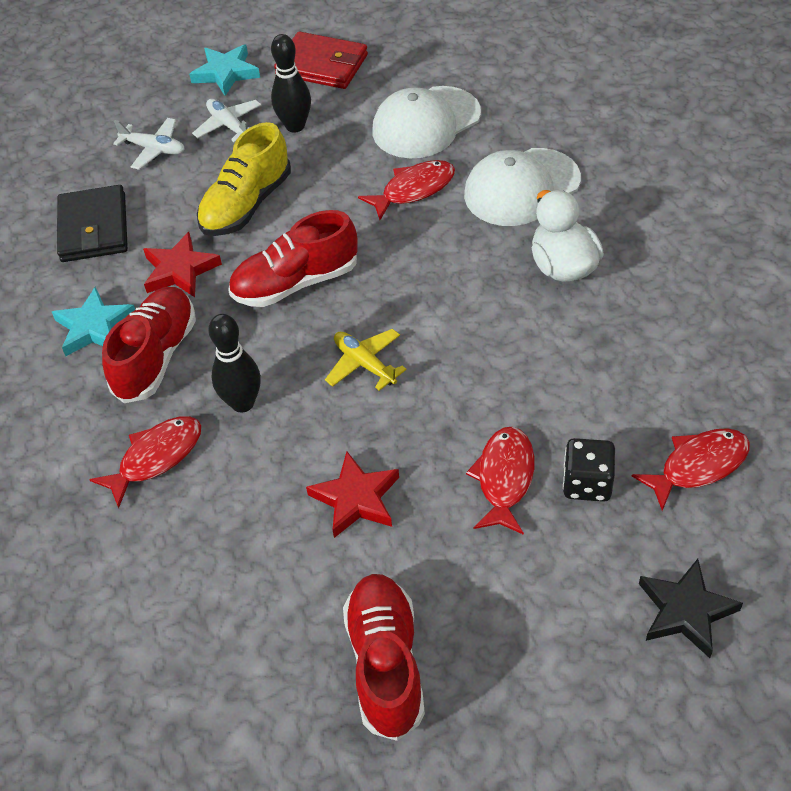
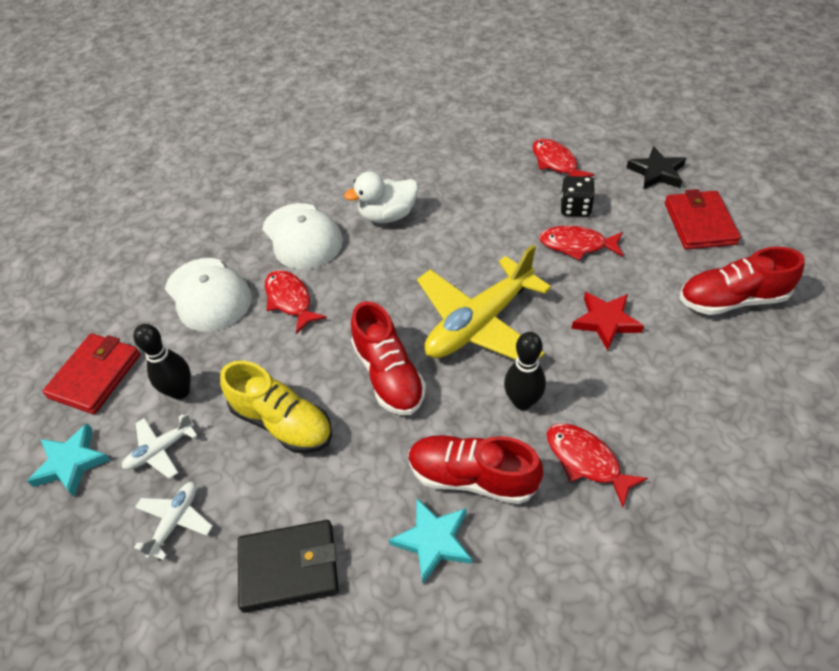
camera: 90 degrees left, 0 degrees up
(180, 270) = (363, 471): red star -> none
(365, 364) = (479, 323): yellow plane -> yellow plane, size x2.15
(555, 653) = (699, 223): none -> red wallet

